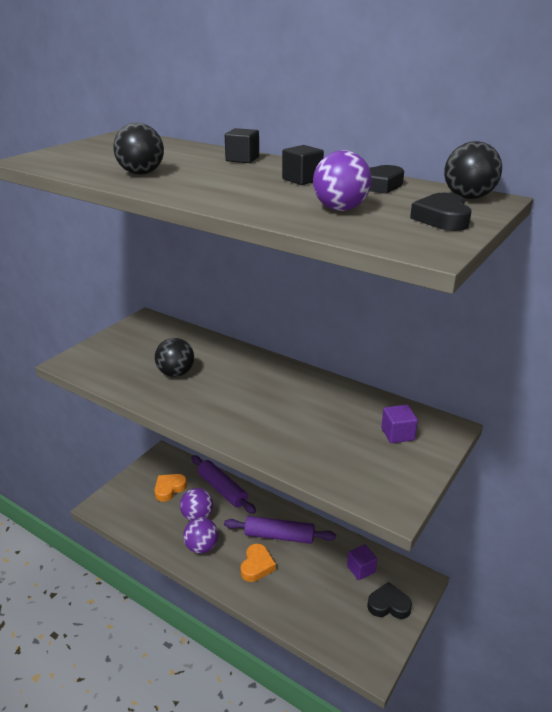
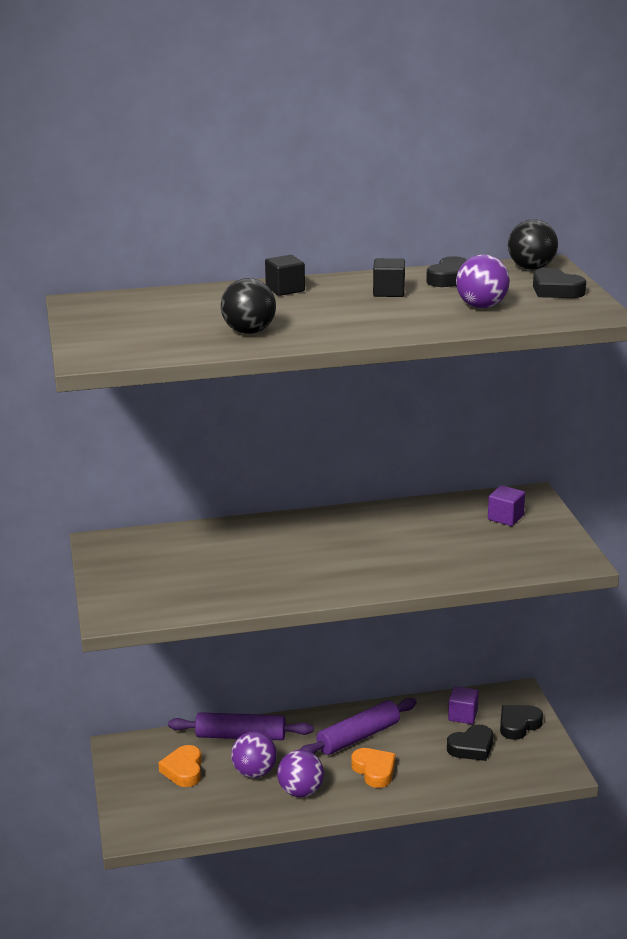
camera: 45 degrees left, 5 degrees down
(176, 373) = (244, 569): black ball -> none
(335, 597) = (471, 747): none -> black heart

